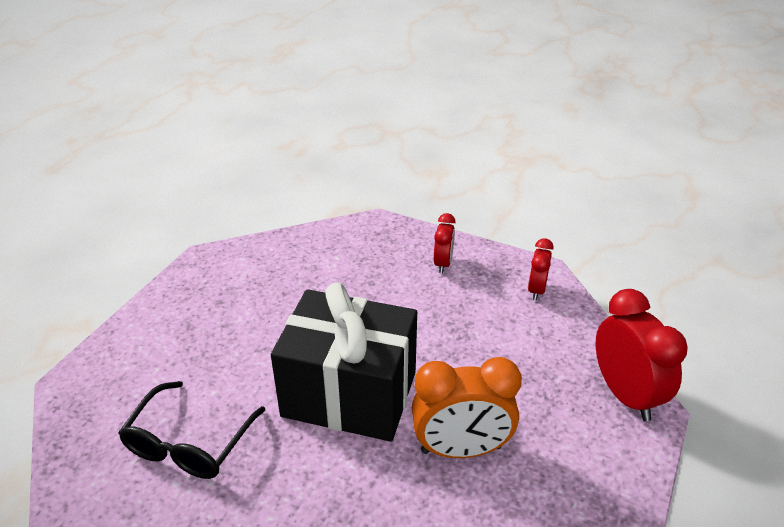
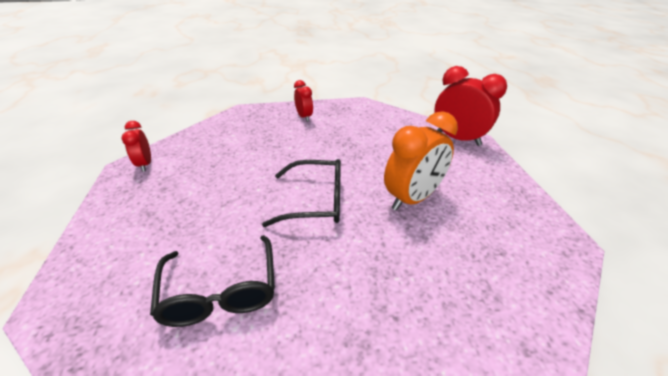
camera: 35 degrees left, 0 degrees up
(349, 394) = (315, 201): black gift -> black glasses
(536, 290) = (367, 112): red clock -> red clock (145, 164)

